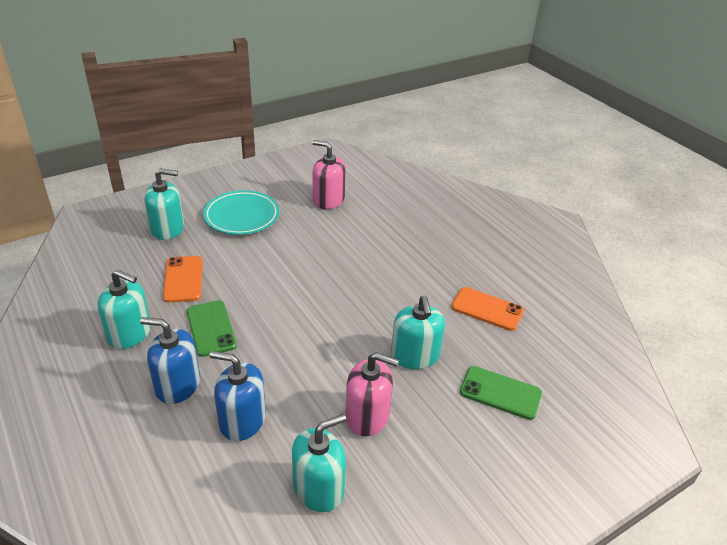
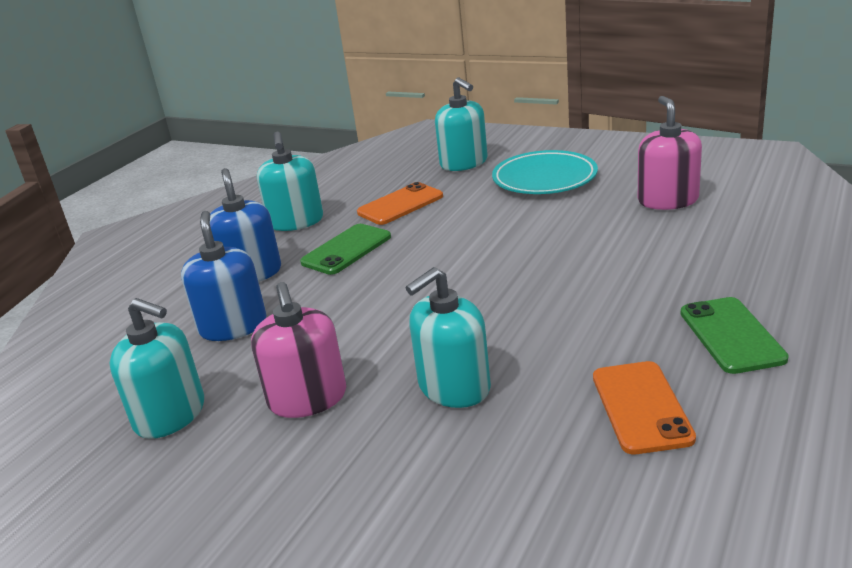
camera: 65 degrees right, 10 degrees down
(500, 393) = (464, 495): green phone -> green phone (731, 335)

